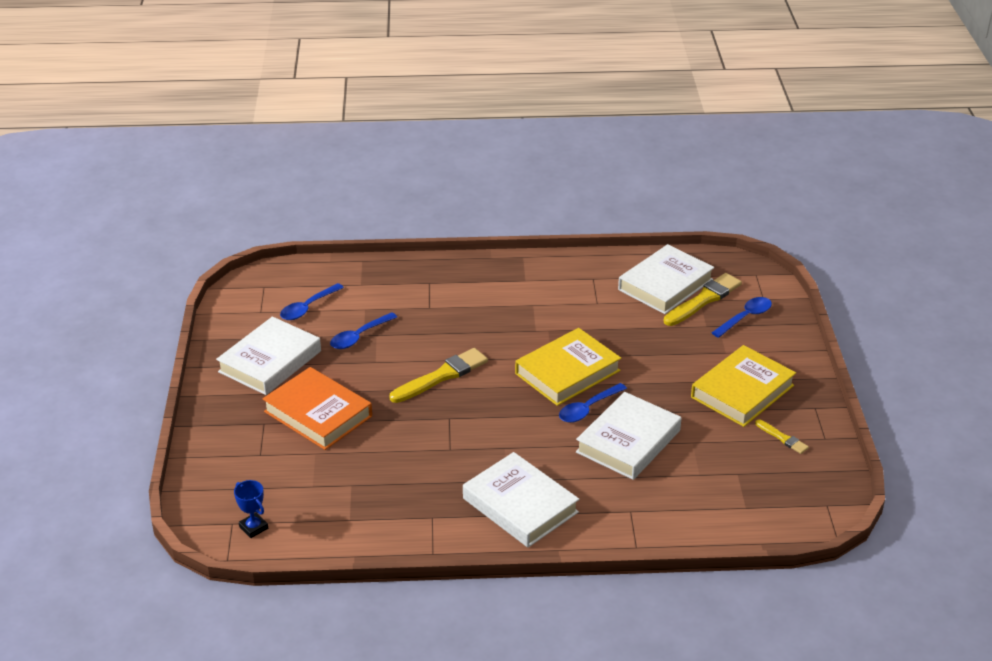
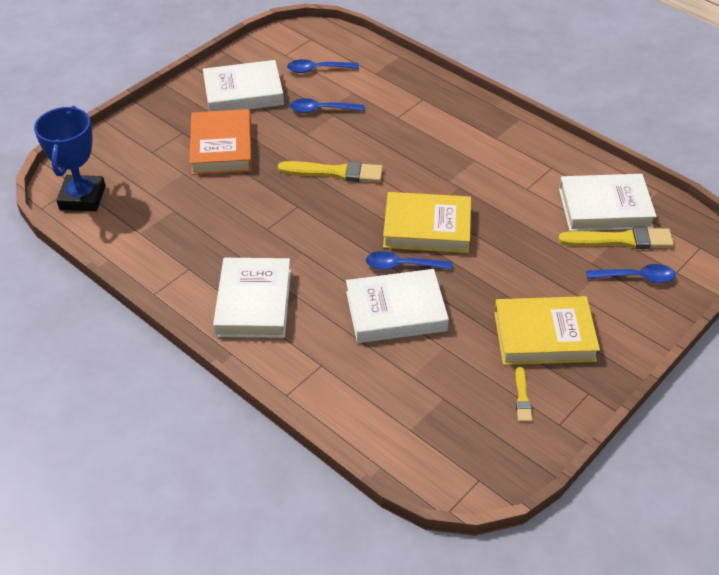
camera: 45 degrees right, 10 degrees up
(253, 527) = (82, 197): blue trophy -> blue trophy, size x2.11

